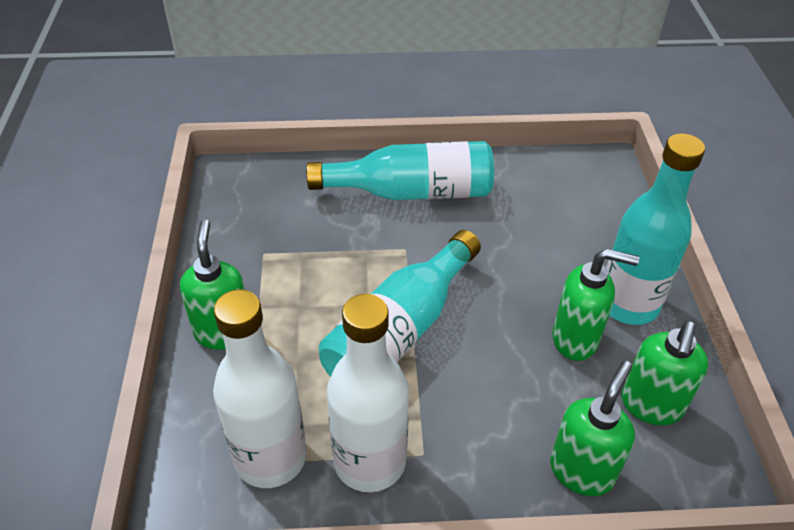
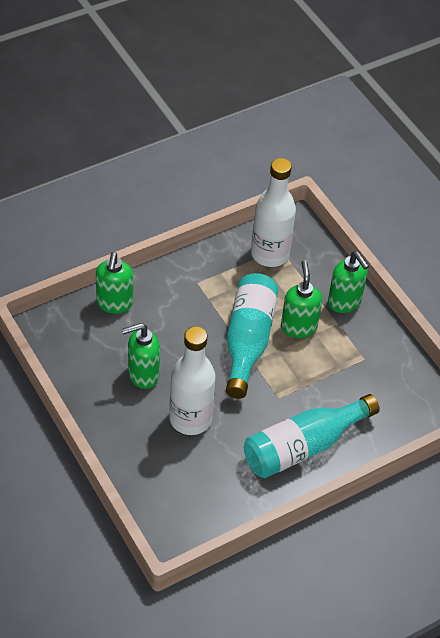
camera: 150 degrees right, 5 degrees up
(370, 461) = (221, 270): white bottle -> white bottle (190, 419)
(628, 304) = (118, 412): turquoise bottle -> none
(651, 406) = (87, 350): green soap dispenser -> green soap dispenser (298, 327)

